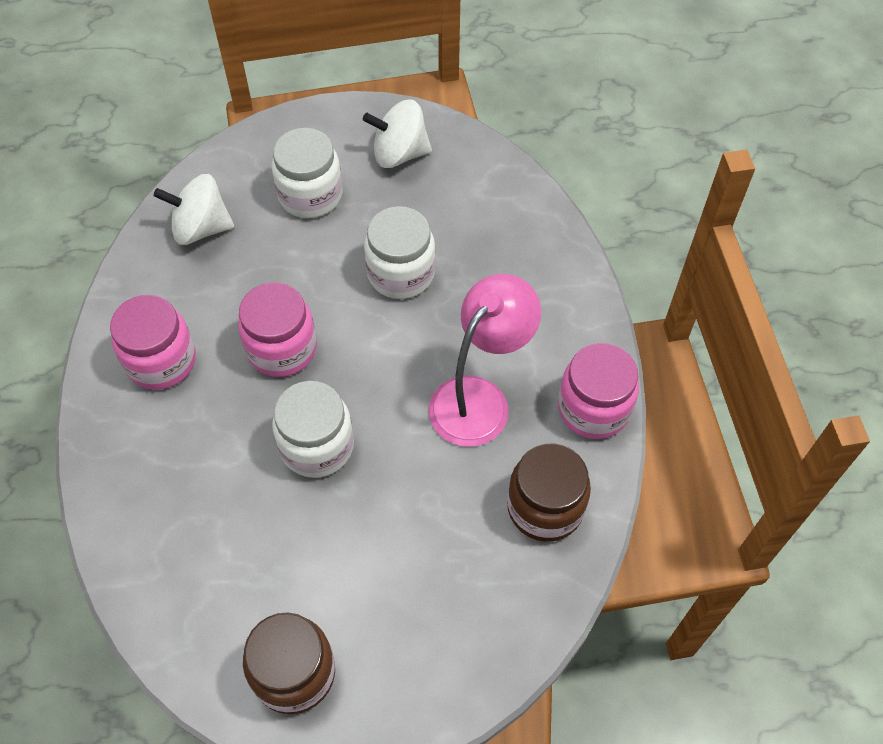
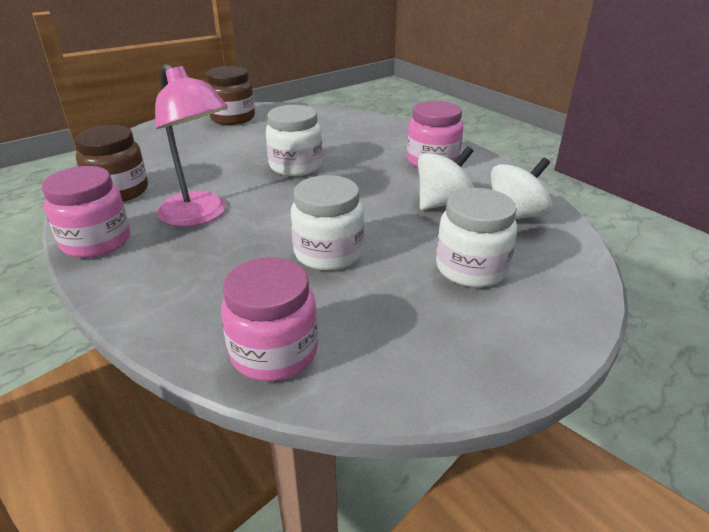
camera: 145 degrees right, 25 degrees down
(282, 348) = (368, 188): pink jar -> pink jar (274, 352)
(399, 153) = (439, 341): white spinning top -> white spinning top (443, 203)
(479, 398) = (199, 216): pink lamp -> pink lamp turned 45 degrees counterclockwise

